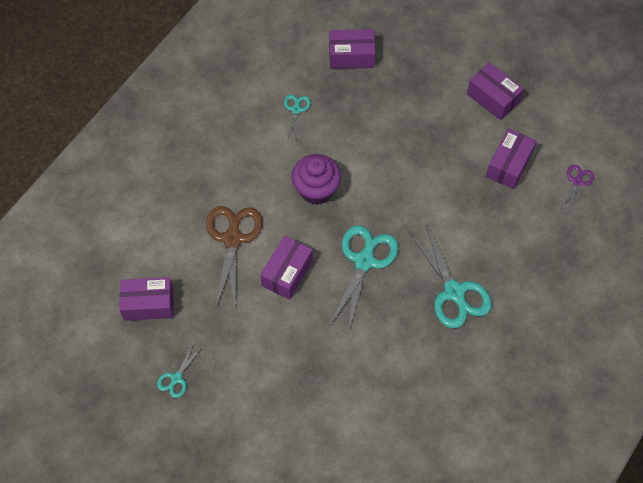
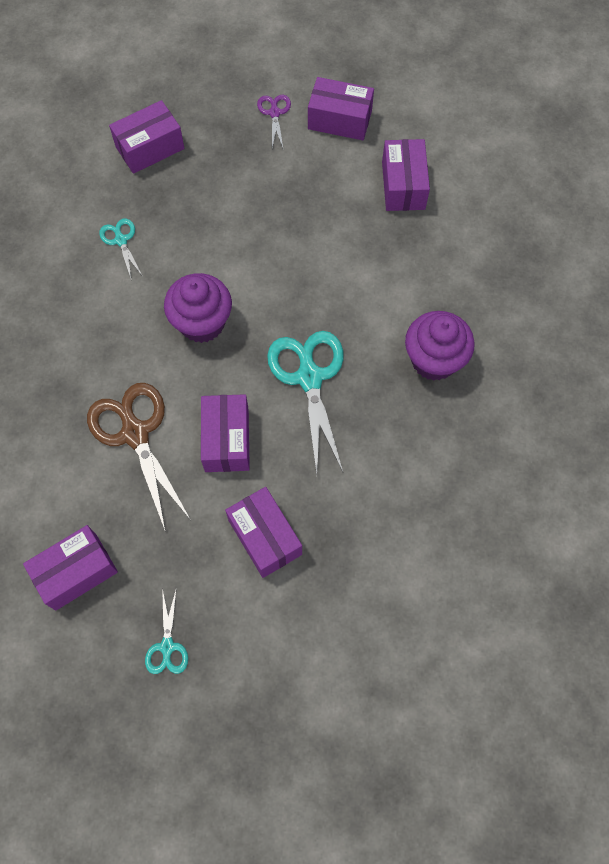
camera: 30 degrees left, 5 degrees up
(274, 346) = (265, 537): none -> purple box
(454, 293) = (434, 360): turquoise scissors -> purple cupcake
(577, 181) = (487, 167): purple scissors -> purple scissors (274, 112)

